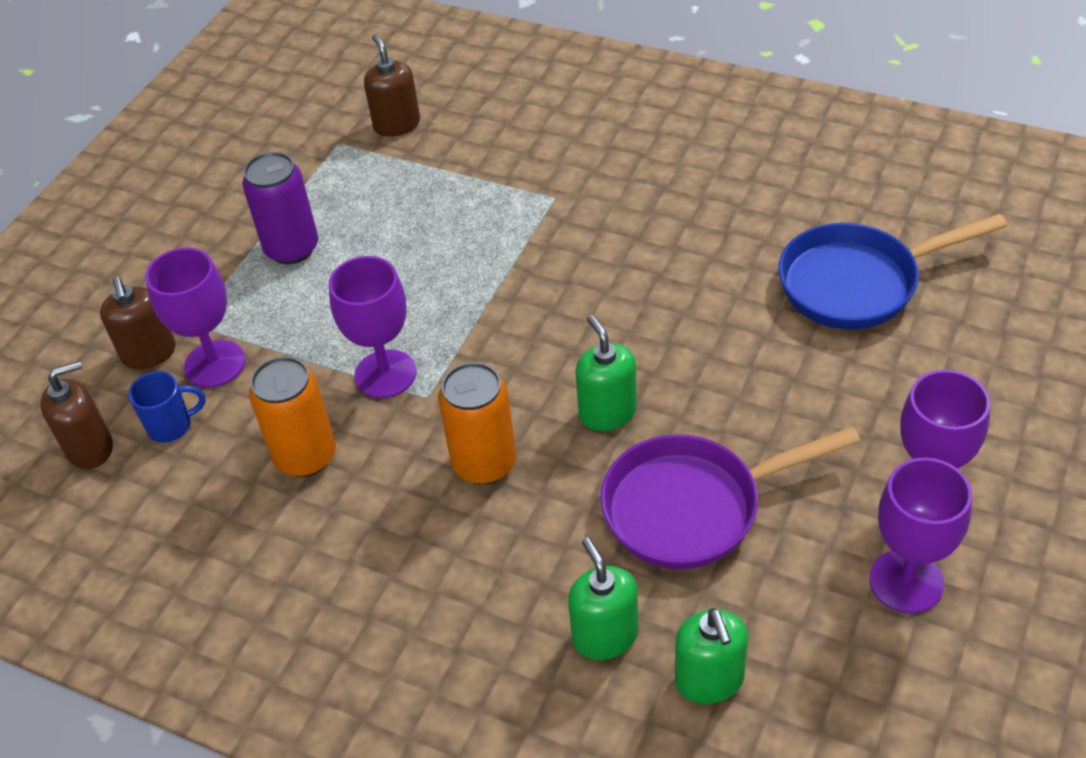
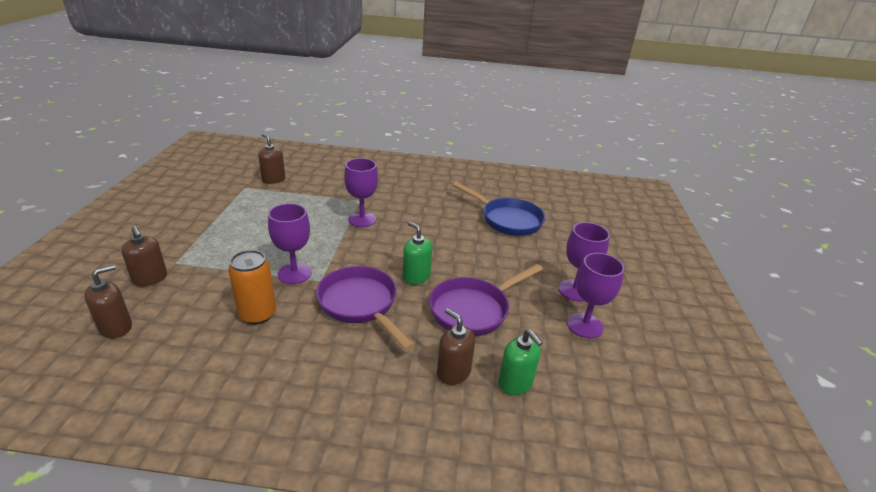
camera: 25 degrees left, 15 degrees down
(171, 426) = (170, 310): blue mug -> none
(215, 364) = (193, 279): purple goblet -> purple goblet (362, 219)
(292, 248) = (229, 228): purple can -> none
(484, 463) = (360, 305): orange can -> purple pan
(605, 636) = (453, 372): green soap dispenser -> brown soap dispenser
(858, 283) = (507, 220): blue pan -> blue pan turned 105 degrees counterclockwise

